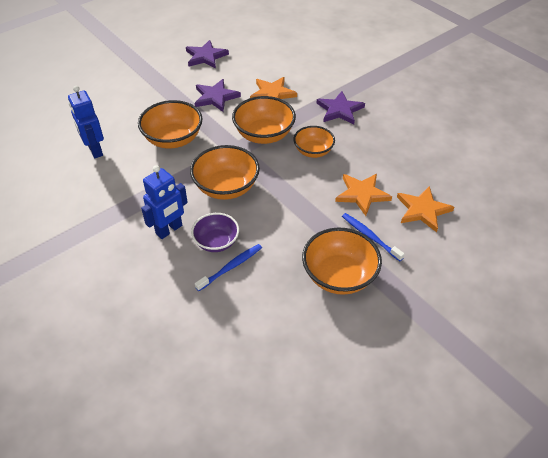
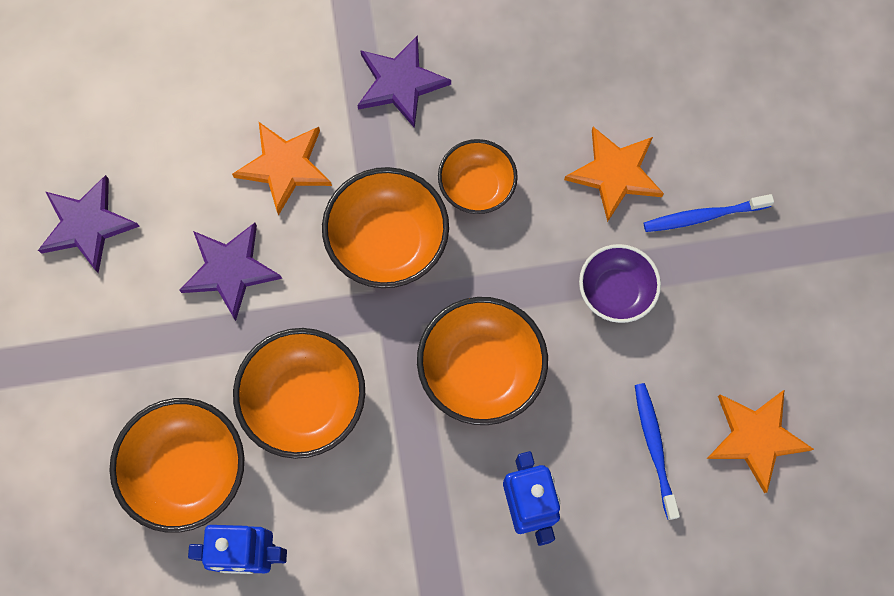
camera: 60 degrees left, 25 degrees up
(216, 242) = (592, 445): purple bowl -> purple bowl (615, 291)
(339, 276) = (751, 304): orange bowl -> orange bowl (188, 470)
(422, 210) = (694, 110): orange star -> orange star (756, 437)

